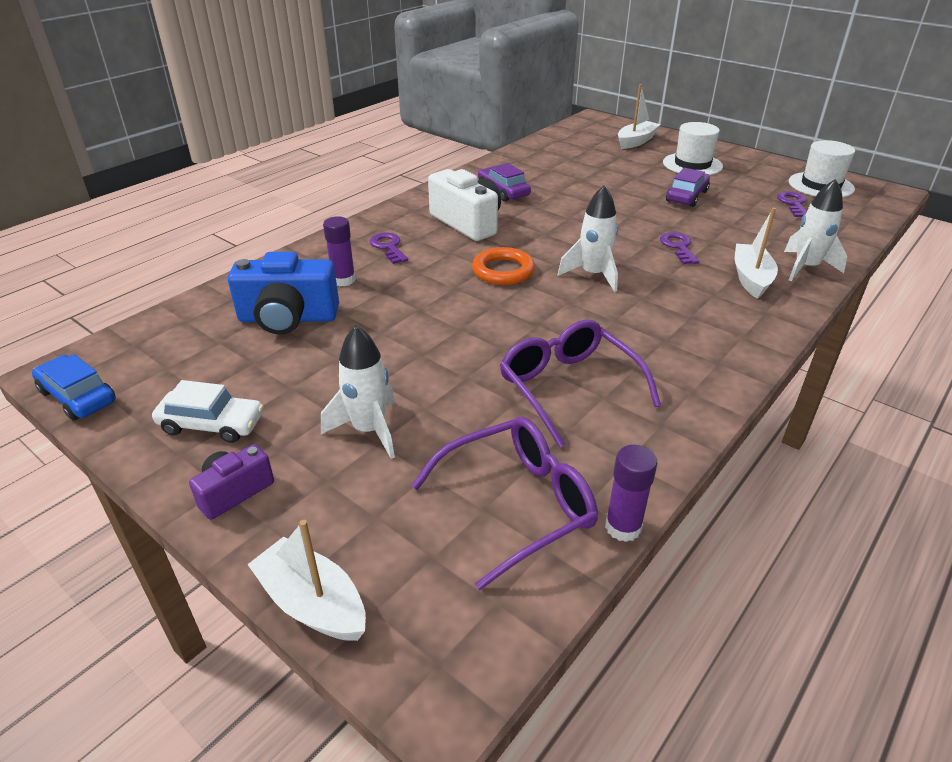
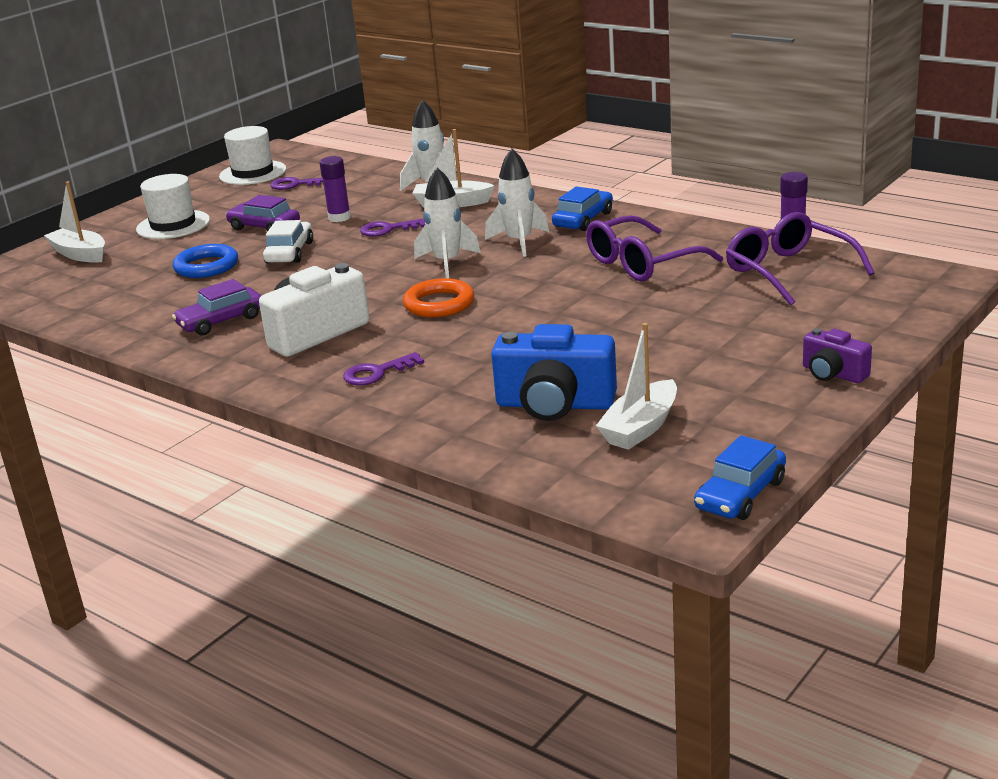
camera: 90 degrees left, 10 degrees down
(212, 424) = (753, 405): white car -> white car (289, 252)
(288, 318) = (555, 404): blue camera -> blue camera turned 105 degrees clockwise
(312, 603) = (918, 324): white boat -> white boat (640, 428)
(343, 280) = (463, 387): purple glue stick -> purple glue stick (339, 218)
(369, 430) = (730, 332): white rocket -> white rocket (519, 242)
(605, 181) = (206, 266): none -> blue ring
(703, 356) = (583, 220): none -> blue car

